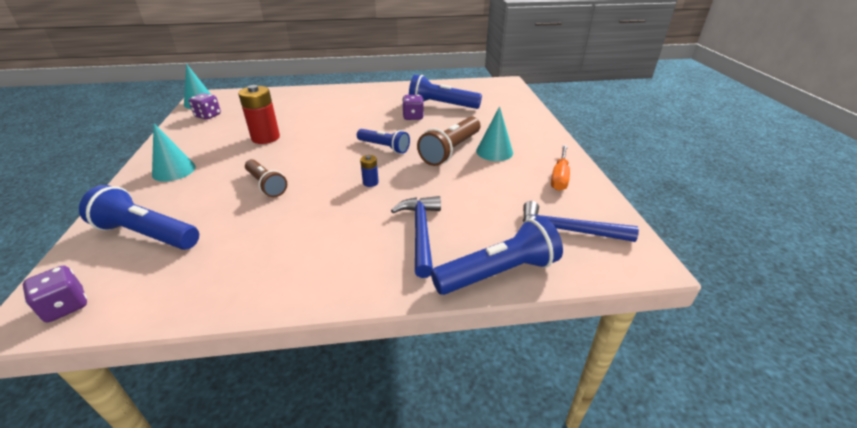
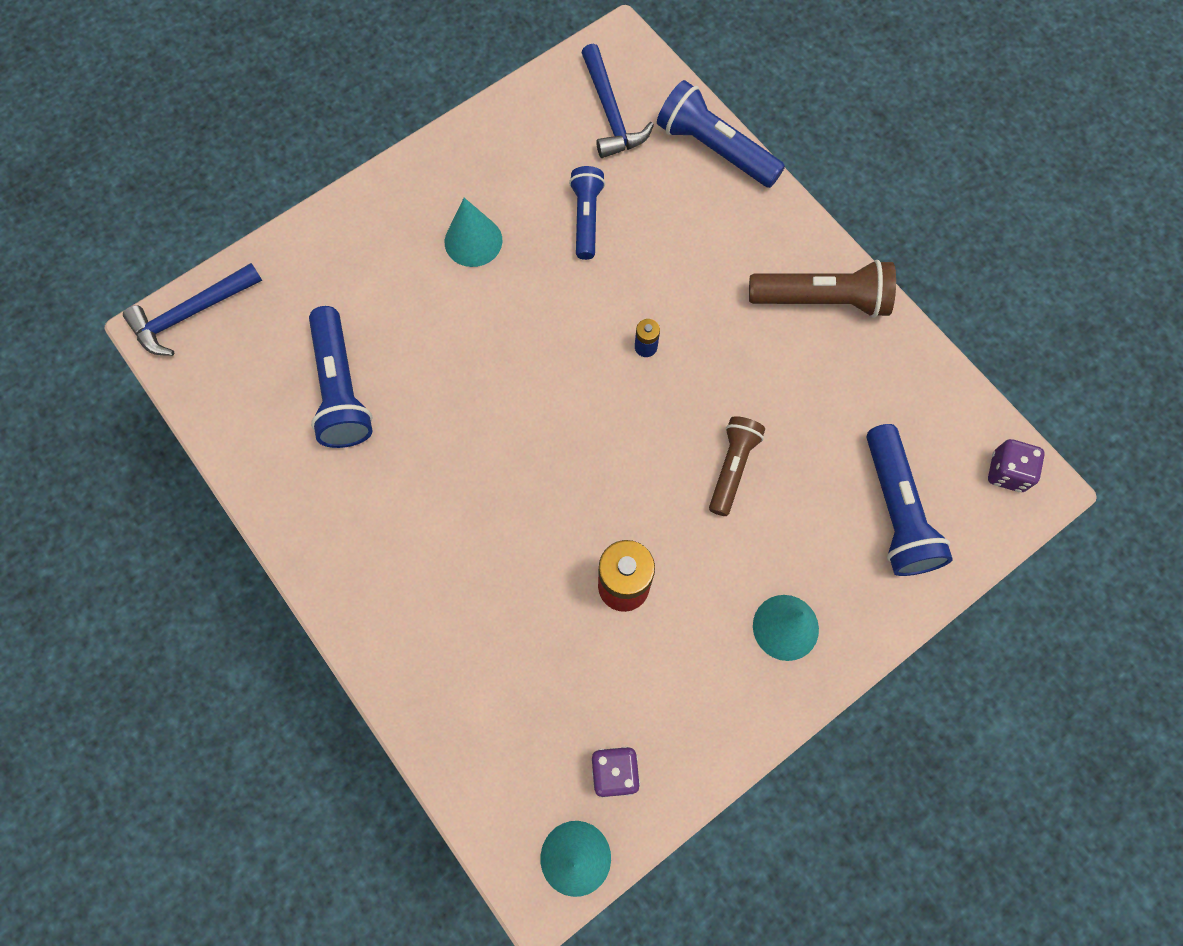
camera: 120 degrees left, 35 degrees up
(384, 147) = (546, 388): blue flashlight -> blue flashlight (586, 218)
(413, 117) = (416, 408): purple dice -> none
(420, 232) = (703, 240): blue hammer -> blue hammer (191, 314)
(451, 150) = (503, 296): brown flashlight -> brown flashlight (822, 300)
(559, 177) = (499, 147): orange screwdriver -> none

